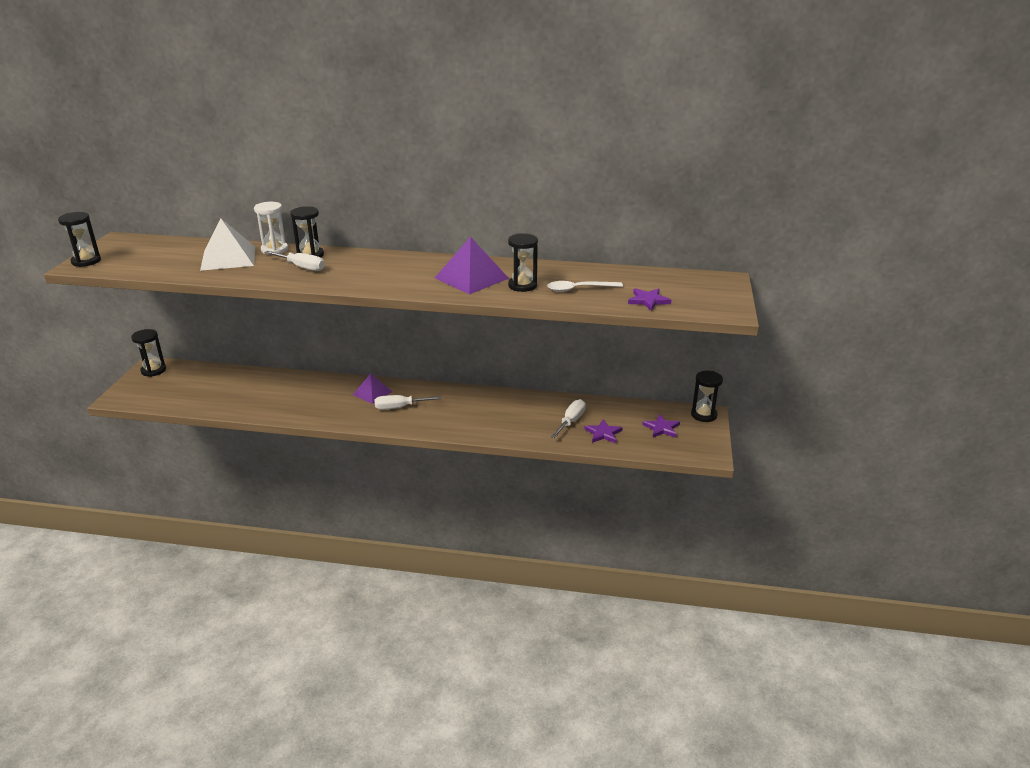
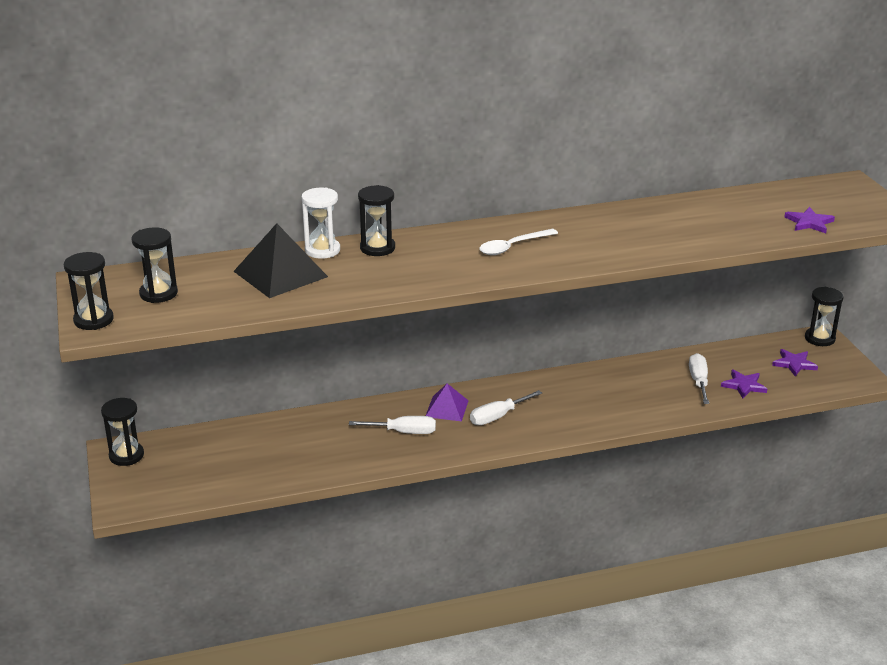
camera: 25 degrees left, 0 degrees up
(228, 258) = (280, 274): white pyramid -> black pyramid
(302, 267) = (391, 266): white screwdriver -> white screwdriver (404, 432)
(471, 278) = (601, 236): purple pyramid -> none
(522, 285) = (666, 233): black hourglass -> black hourglass (158, 293)
(579, 289) = (727, 225): white spoon -> white spoon (513, 247)

